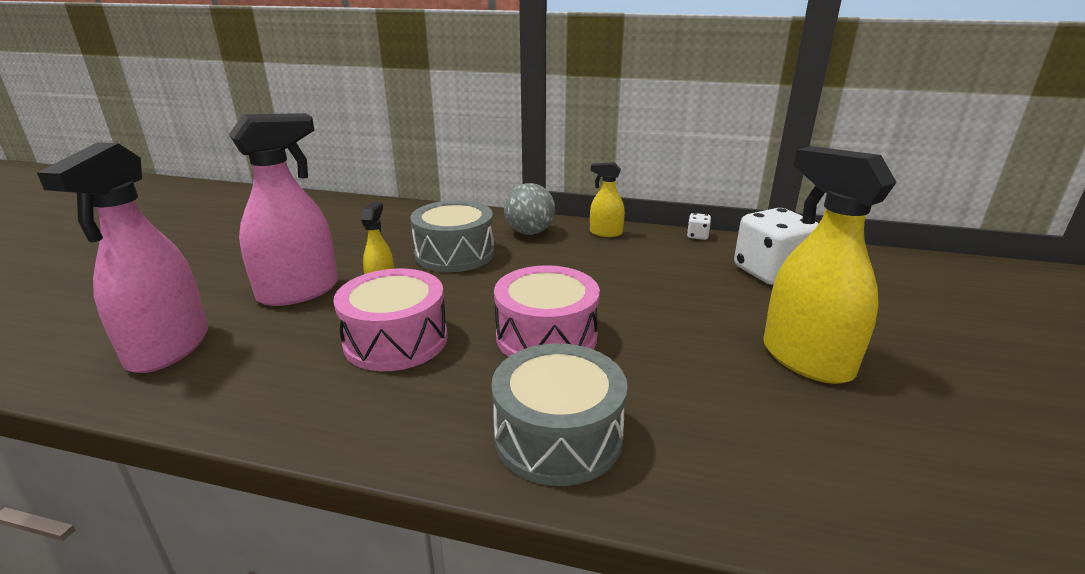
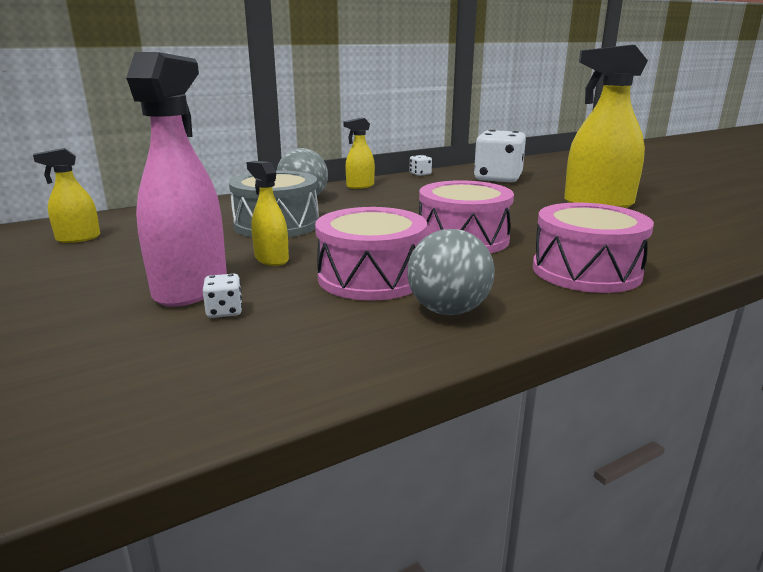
camera: 45 degrees left, 5 degrees down
(168, 349) = (157, 371): pink spray bottle -> none
(272, 322) = (224, 311): none -> white dice
(336, 219) = (78, 238): none -> yellow spray bottle
(366, 403) = (448, 310): none -> grey ball
(558, 436) = (586, 271): grey drum -> pink drum

